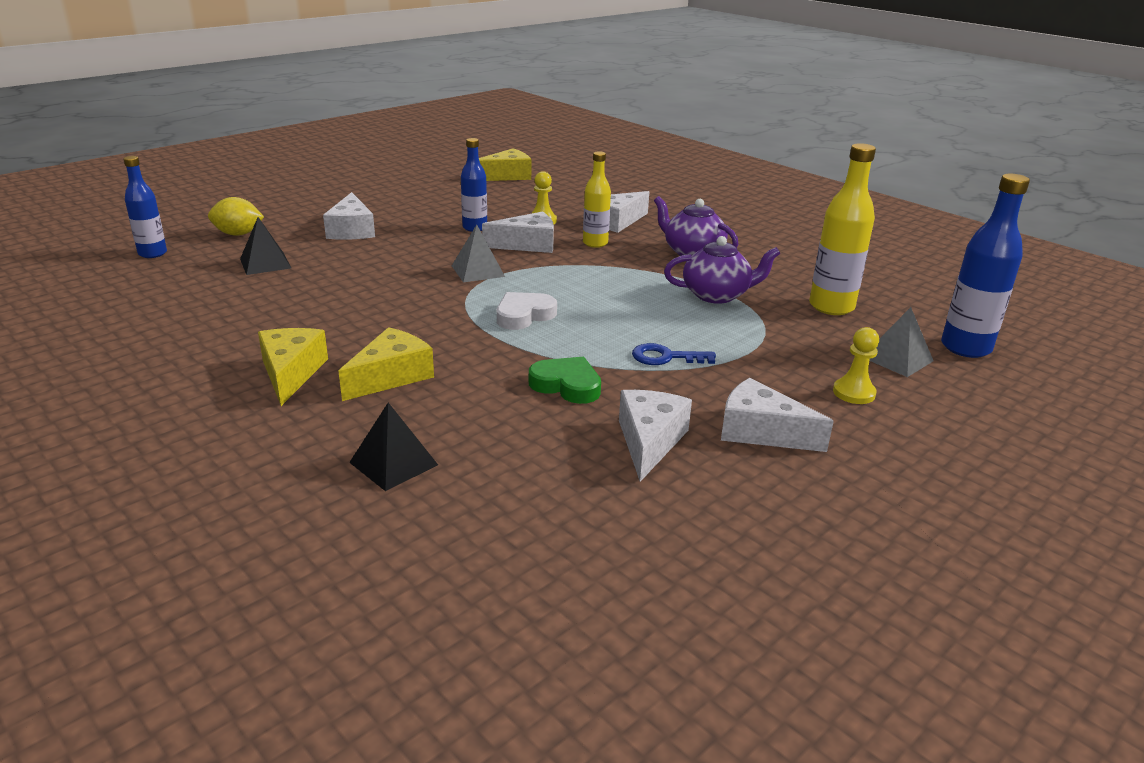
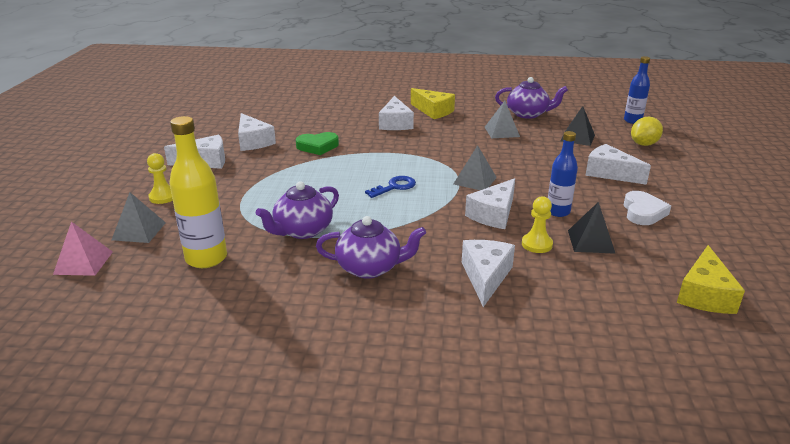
camera: 140 degrees right, 0 degrees up
(208, 310) = (528, 114): none -> purple teapot
(309, 303) = (502, 131): none -> grey pyramid
(391, 376) = (395, 123): yellow cheese -> white cheese
(393, 463) = (338, 106): black pyramid -> black pyramid (591, 241)
(524, 315) = (395, 167): white heart -> white heart (643, 212)
(595, 243) = (455, 239): yellow bottle -> none
(665, 357) = (287, 176): blue key -> blue key (395, 187)
(965, 348) = (83, 263): blue bottle -> pink pyramid

